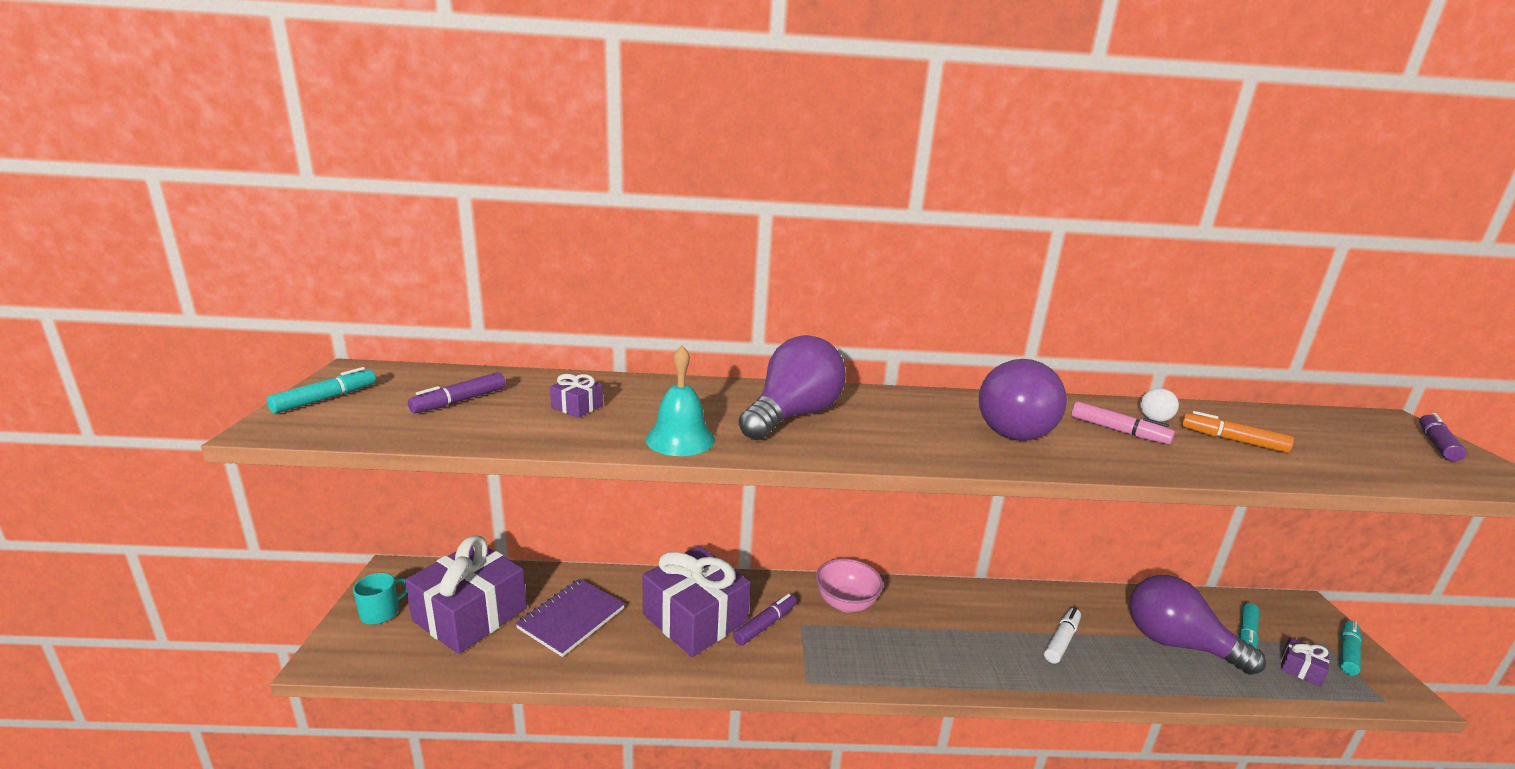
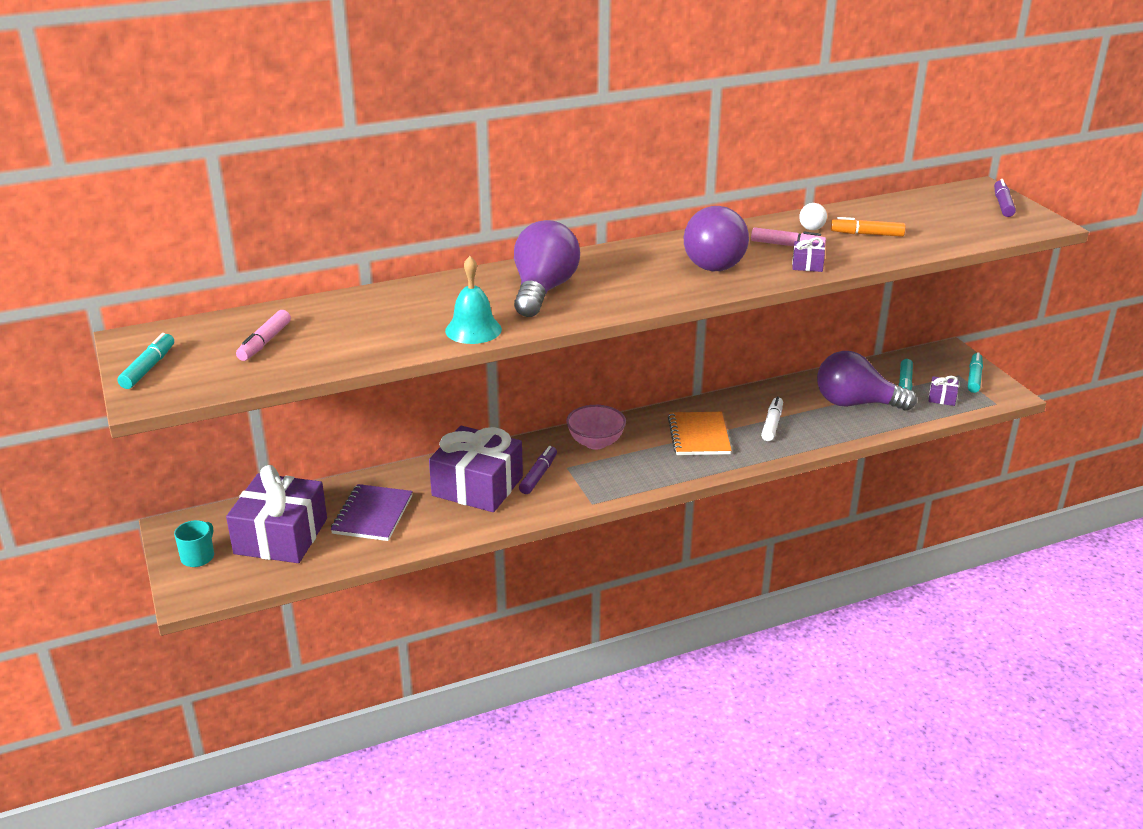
camera: 20 degrees left, 10 degrees up
(459, 401) = (264, 342): purple marker -> pink marker
(577, 407) = (367, 324): purple gift -> purple gift (807, 265)
(967, 629) = (698, 436): none -> orange notebook

